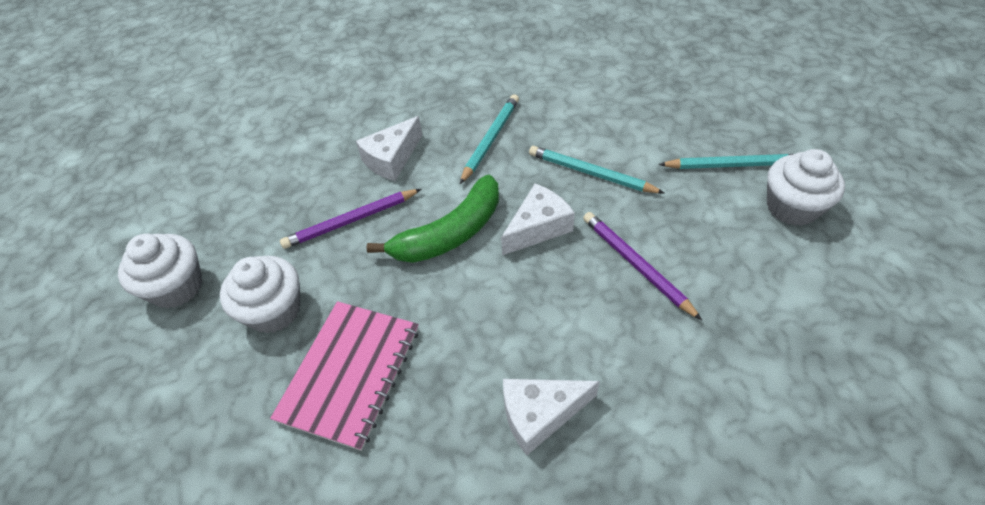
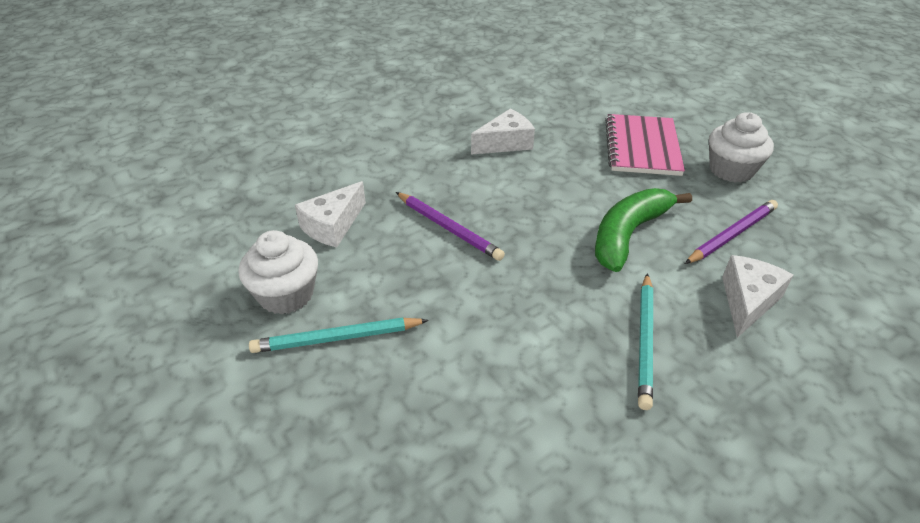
camera: 165 degrees right, 10 degrees down
(176, 287) = (826, 175): white cupcake -> none
(538, 228) = (546, 248): white cheese -> white cheese (333, 226)
(591, 173) = (506, 309): turquoise pencil -> none

